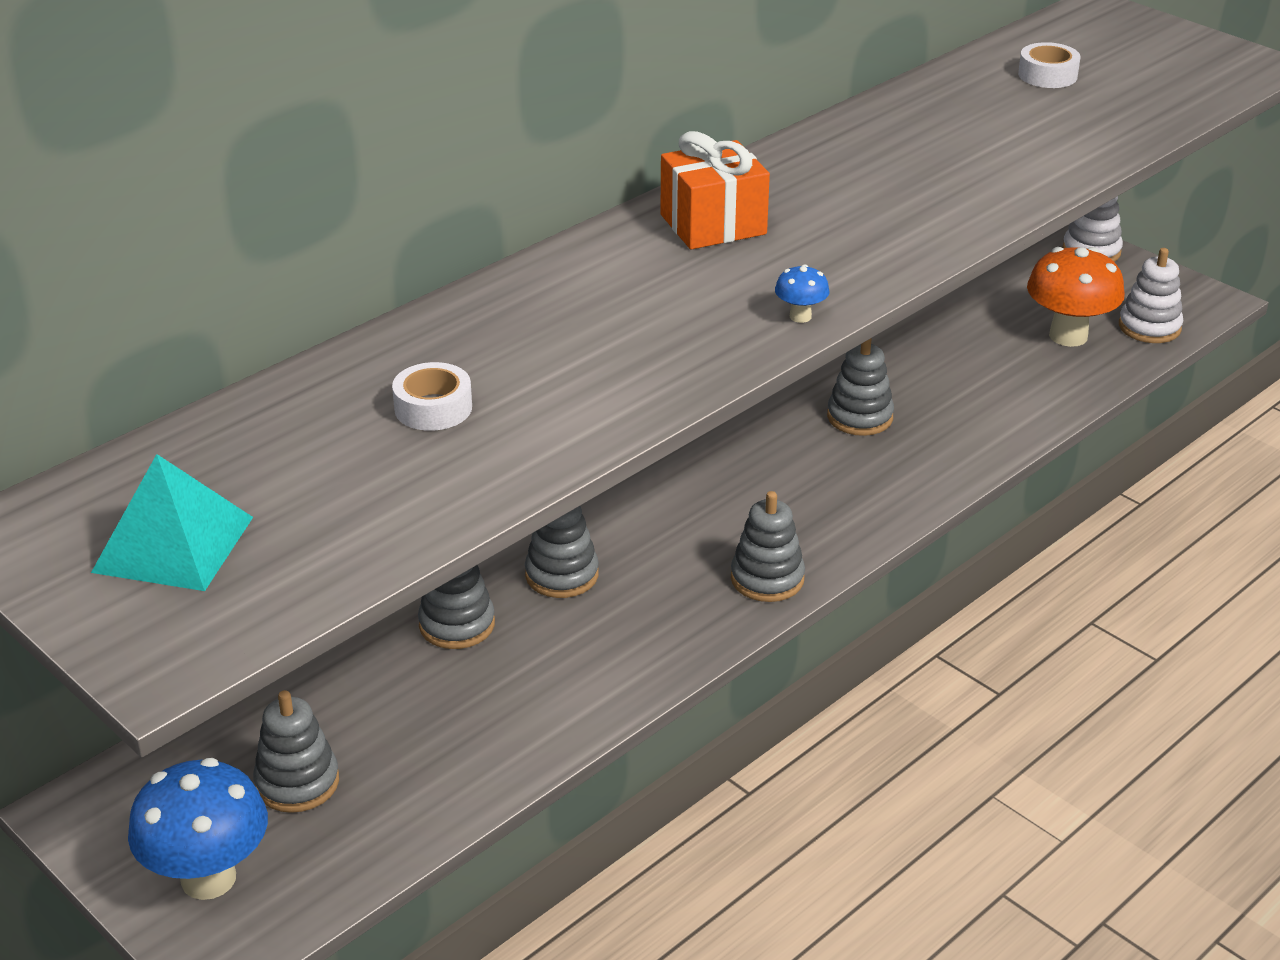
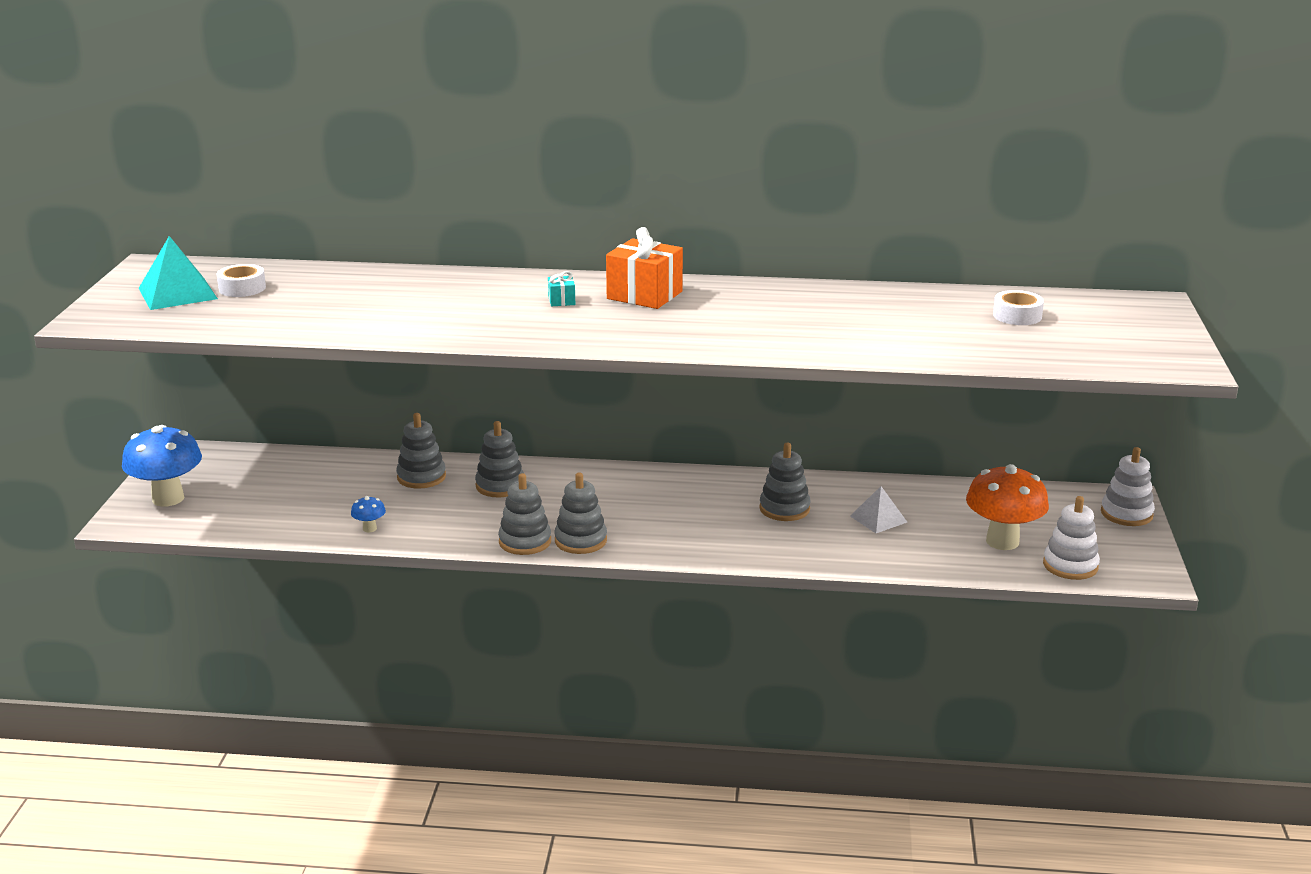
camera: 50 degrees right, 10 degrees down
(297, 782) = (255, 490): grey stacking toy -> grey stacking toy (525, 542)
(433, 408) = (358, 299): white tape -> white tape (242, 288)
(654, 278) = (561, 301): none -> turquoise gift
(800, 316) = (580, 342): blue mushroom -> blue mushroom (369, 528)
(947, 376) = (878, 519): none -> white pyramid

